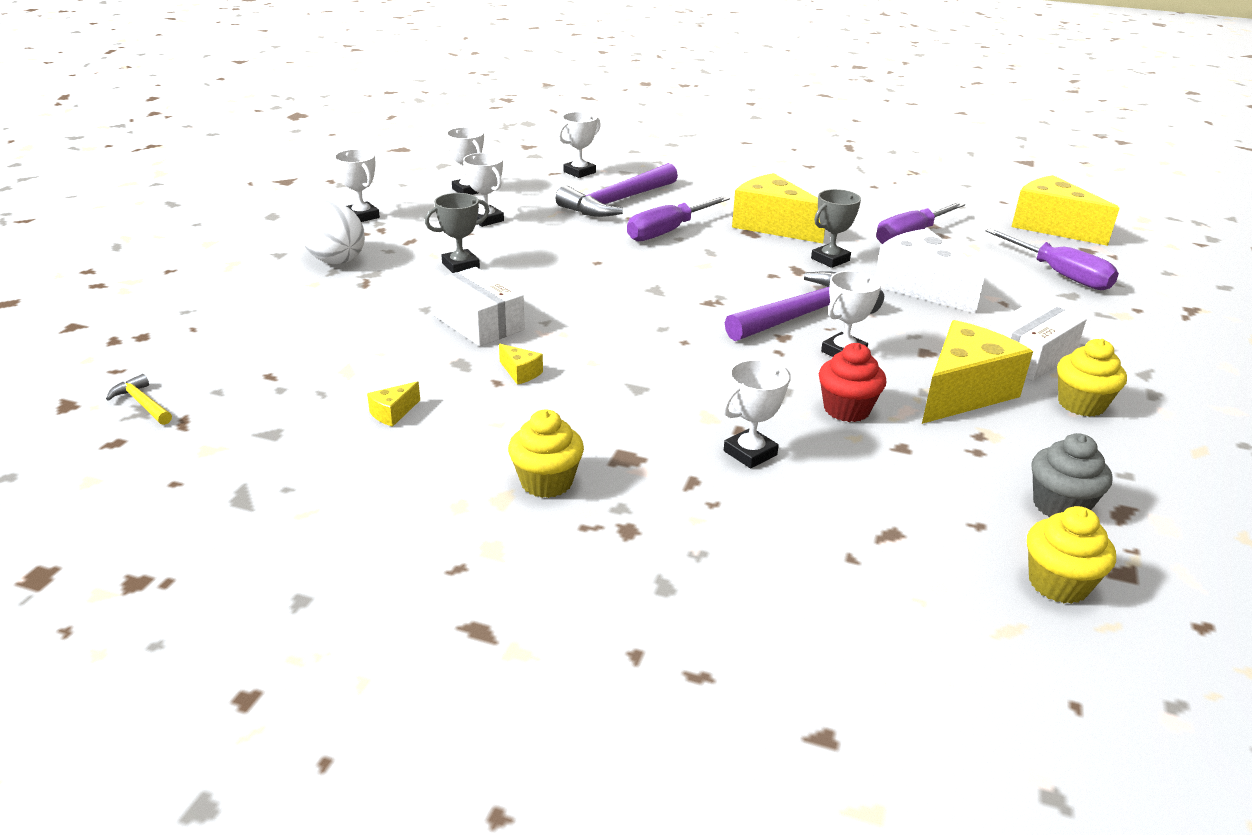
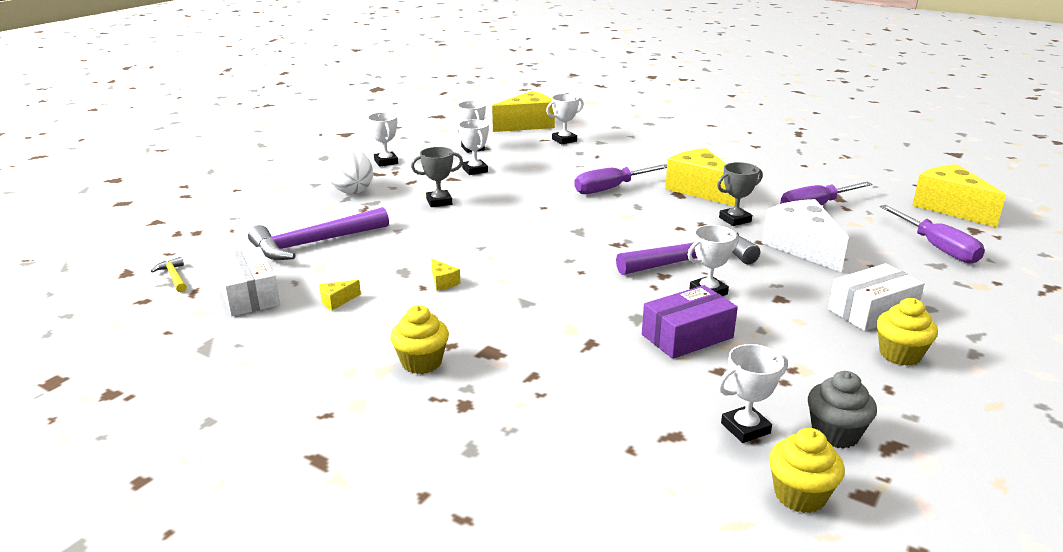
camera: 15 degrees right, 5 degrees down
(478, 323) = (431, 244): white box -> white box (248, 295)
(617, 202) = (582, 164): purple hammer -> purple hammer (313, 243)
(750, 453) = (590, 360): white trophy -> white trophy (745, 428)
(846, 409) = (687, 336): red cupcake -> purple box
(963, 393) = (795, 334): yellow cheese -> yellow cheese (527, 125)

